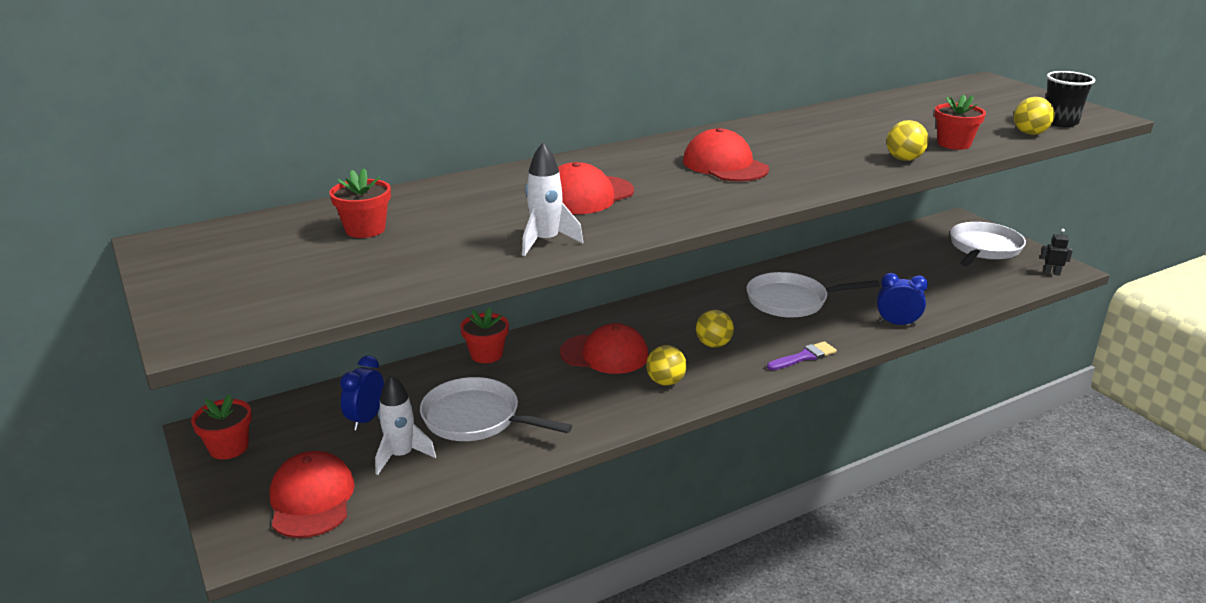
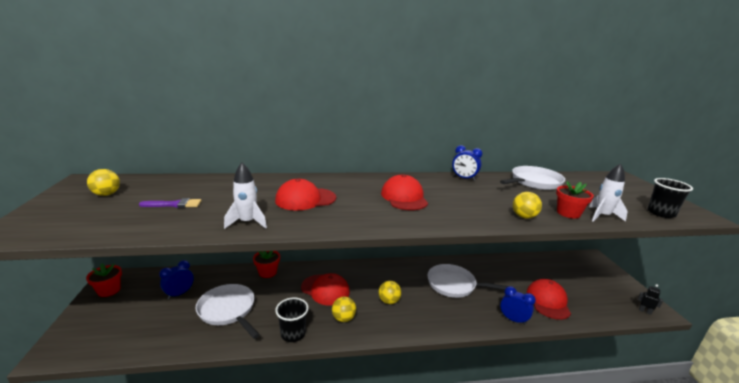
camera: 20 degrees right, 5 degrees down
(311, 499) = (108, 335): red cap -> red cap (548, 301)
(365, 229) = (174, 194): red flower pot -> none
(401, 456) = (173, 322): white rocket -> white rocket (602, 216)
(608, 419) = (293, 334): none -> black cup
(780, 122) = (464, 178): none -> blue clock
(804, 357) = (437, 326): purple brush -> purple brush (174, 204)
(983, 249) = (601, 281): white pan -> white pan (533, 182)
(1029, 133) = (632, 217): yellow ball -> yellow ball (107, 194)

